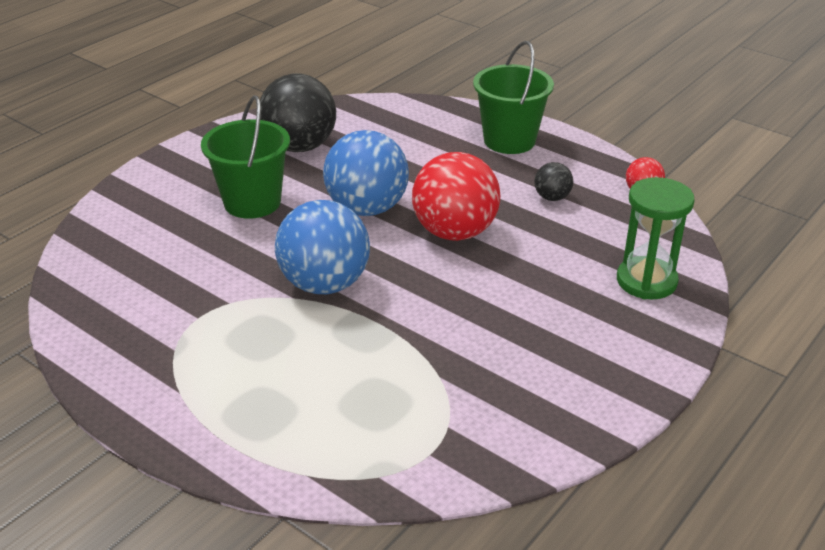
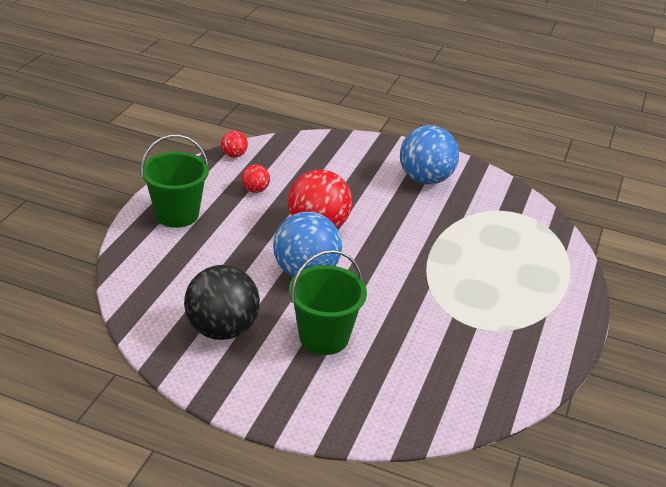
camera: 110 degrees left, 0 degrees up
(324, 284) = (407, 276): blue ball -> blue ball (425, 179)
(552, 197) = (255, 190): black ball -> red ball
(646, 281) = (335, 153): green hourglass -> none

